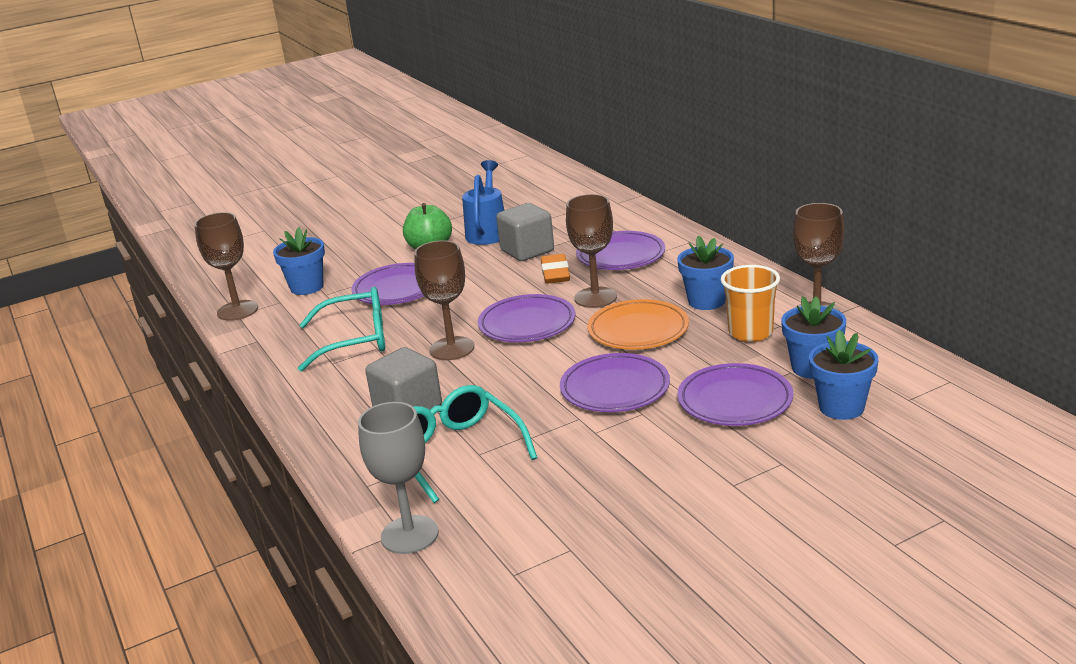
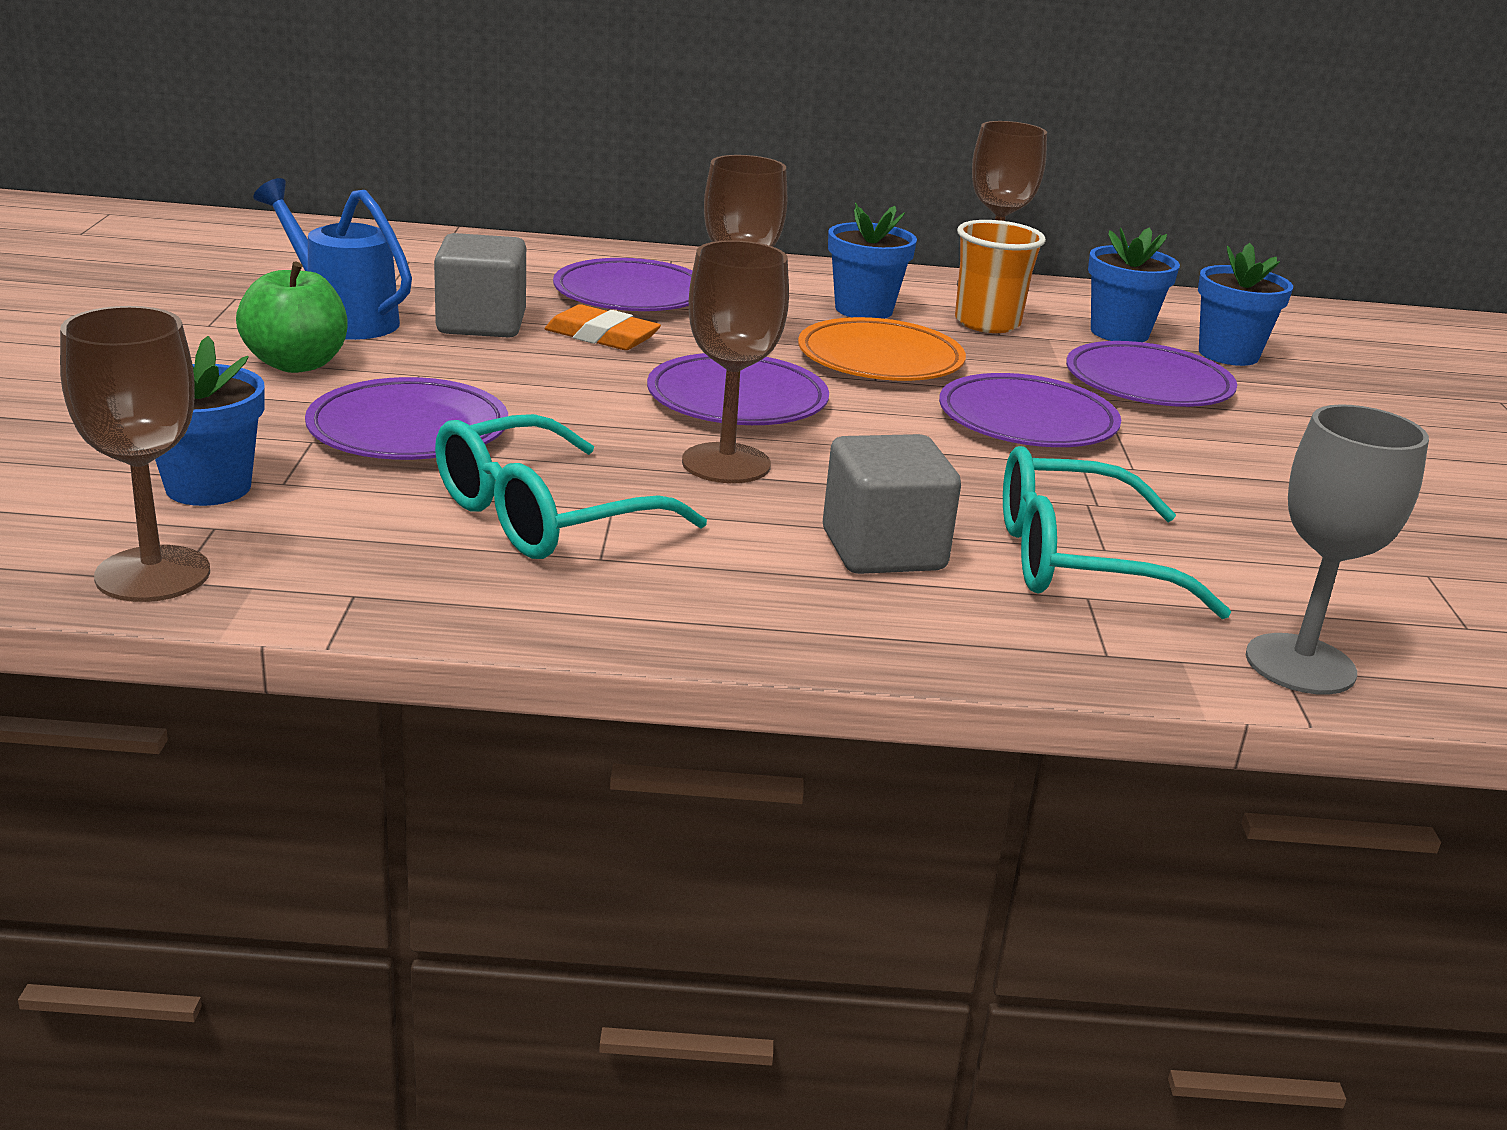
camera: 65 degrees left, 0 degrees up
(355, 340) = (545, 516): turquoise glasses -> turquoise glasses turned 150 degrees counterclockwise

